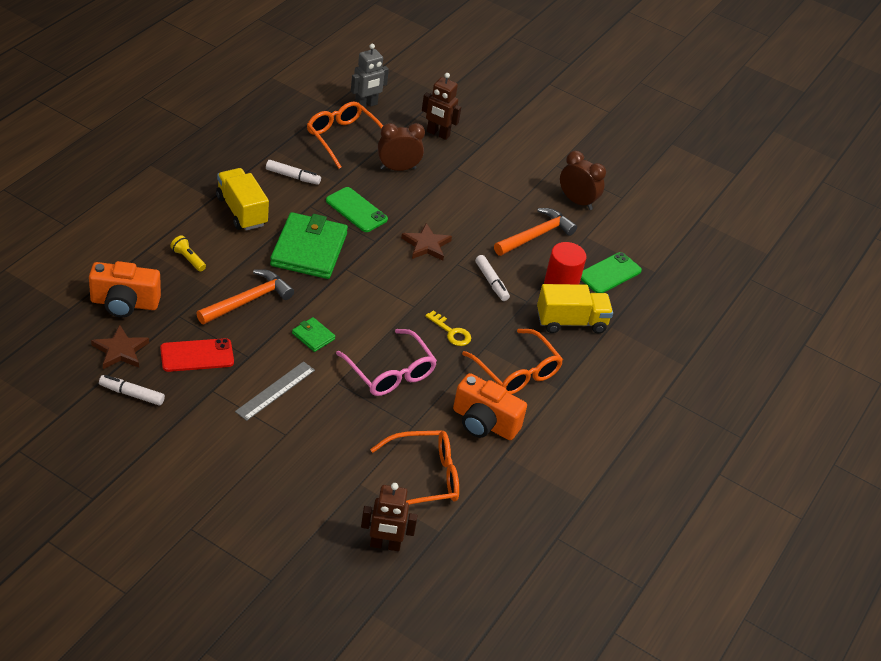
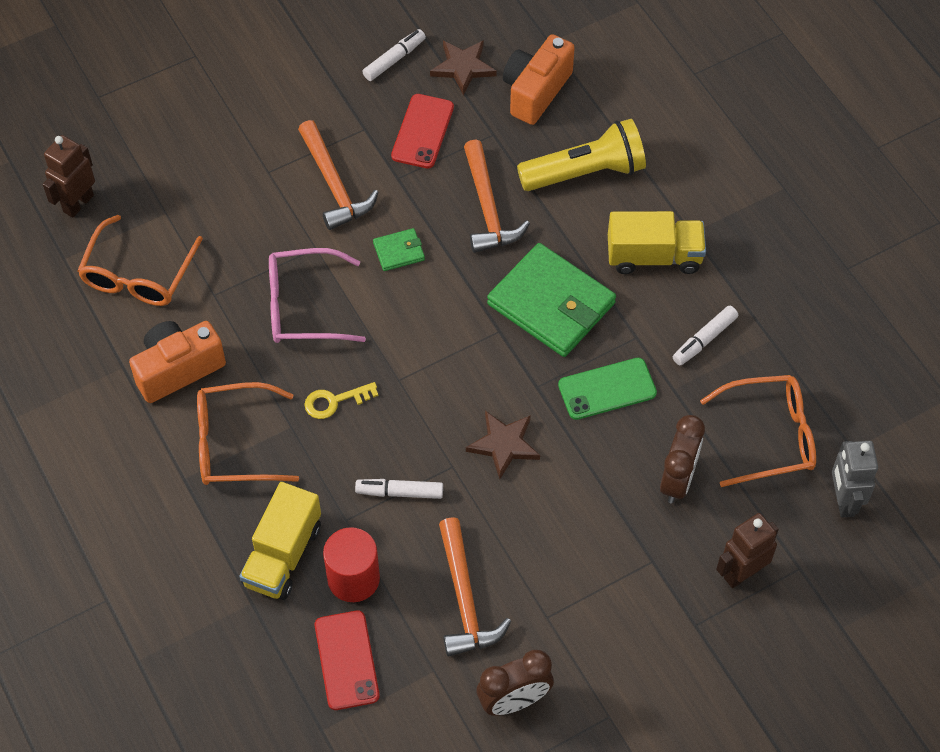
camera: 125 degrees right, 15 degrees up
(188, 259) = (586, 172): yellow flashlight -> yellow flashlight, size x2.26
(275, 390) = (334, 185): grey ruler -> orange hammer
(609, 273) = (346, 660): green phone -> red phone

